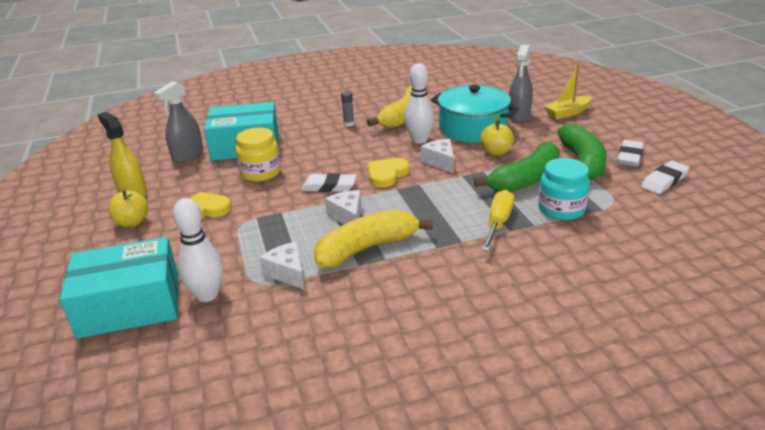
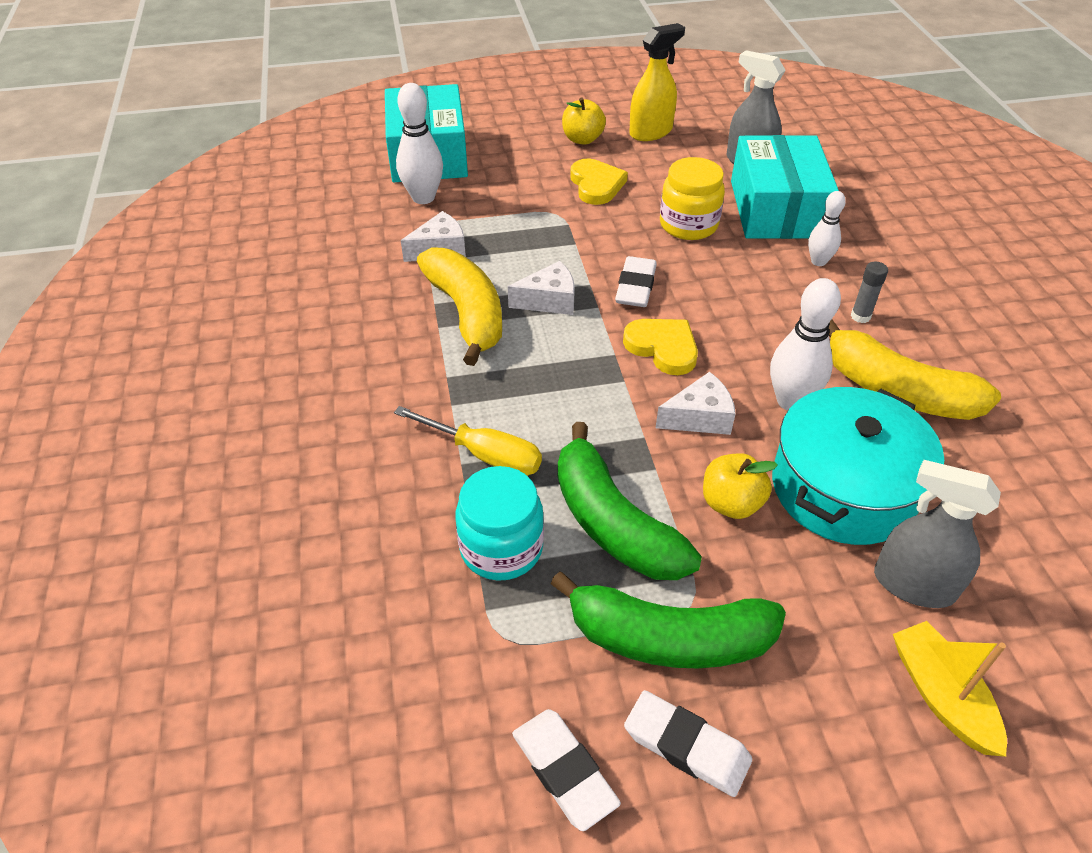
camera: 95 degrees right, 15 degrees up
(300, 134) = (818, 261): none -> white bowling pin

